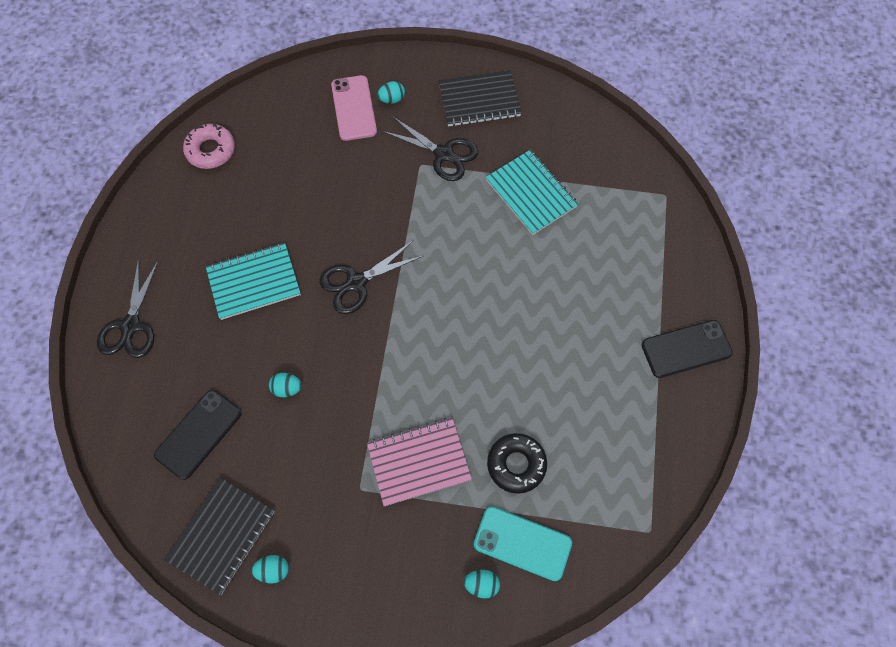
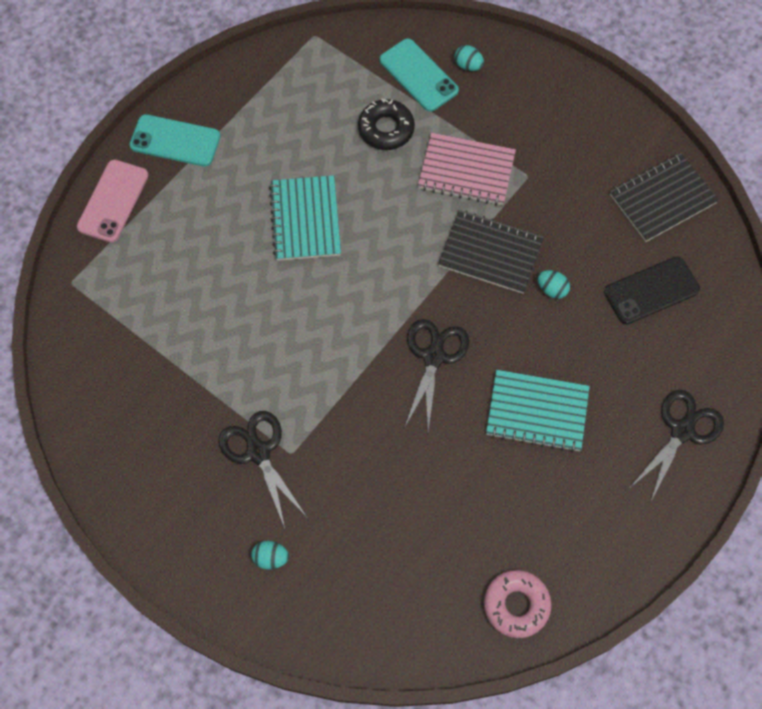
camera: 150 degrees left, 0 degrees up
(273, 570) = (629, 153): turquoise egg -> none
(354, 108) = (321, 571): pink phone -> pink phone (113, 201)
(356, 282) = (434, 356): black scissors -> black scissors turned 75 degrees counterclockwise
(479, 100) = (174, 500): black notebook -> black notebook (490, 253)
(531, 193) = (200, 356): turquoise notebook -> turquoise notebook (305, 219)
(686, 349) = (175, 141): black phone -> turquoise phone

